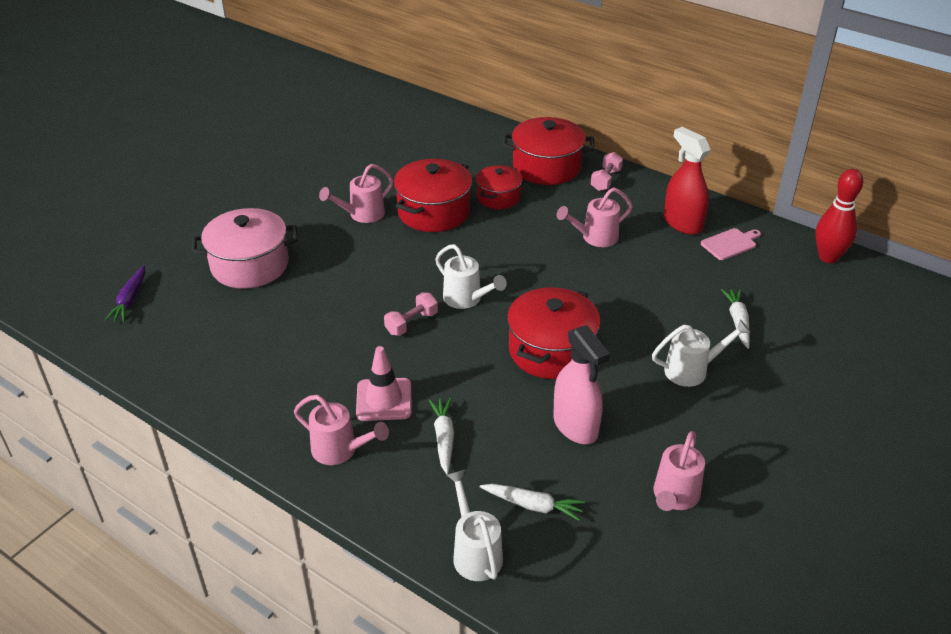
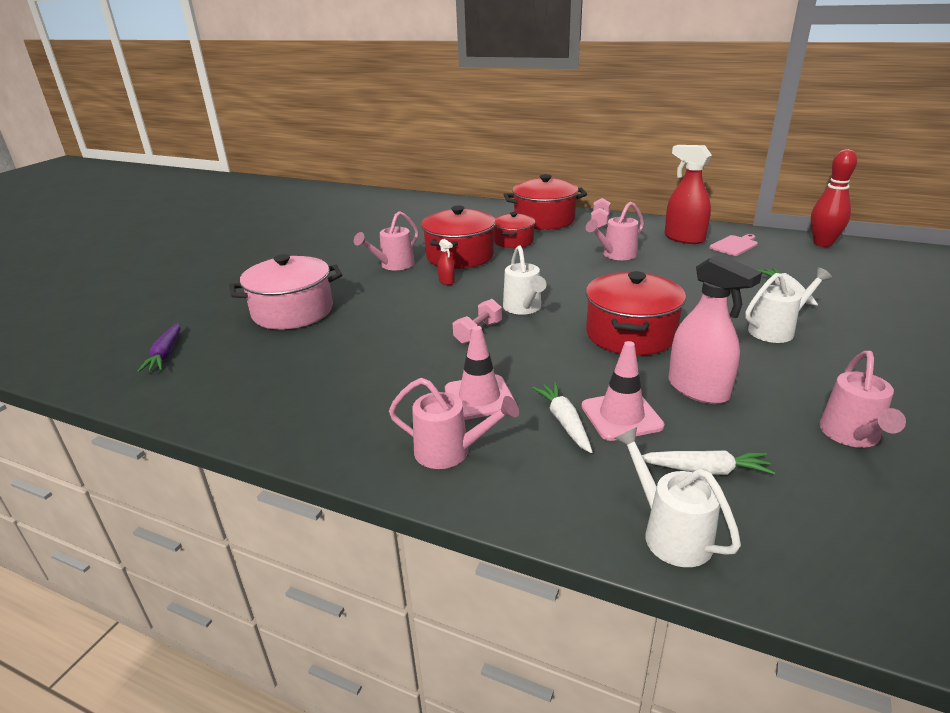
camera: 10 degrees left, 10 degrees down
(407, 248) = (446, 281): none -> red spray bottle
(466, 299) = (523, 308): white watering can -> white watering can turned 45 degrees clockwise
(494, 441) = (621, 416): none -> pink traffic cone

